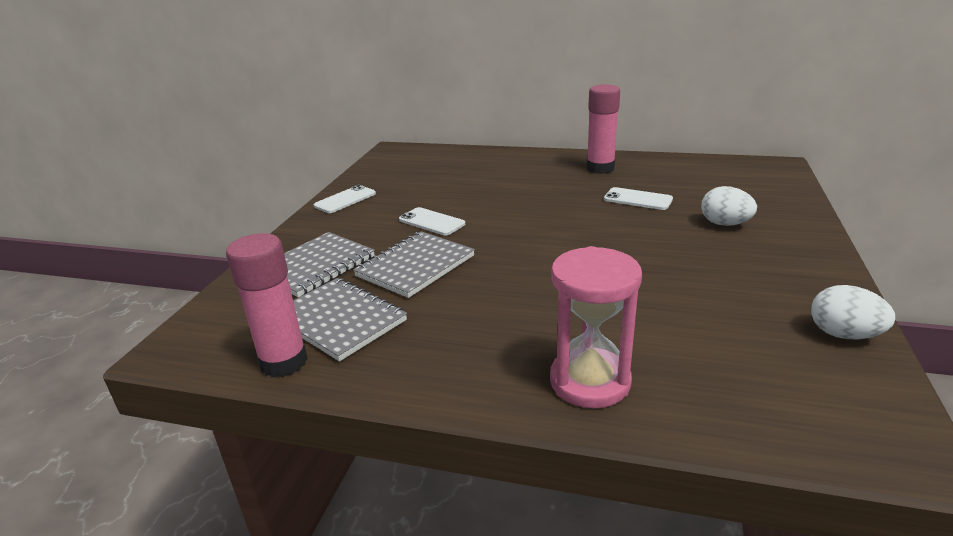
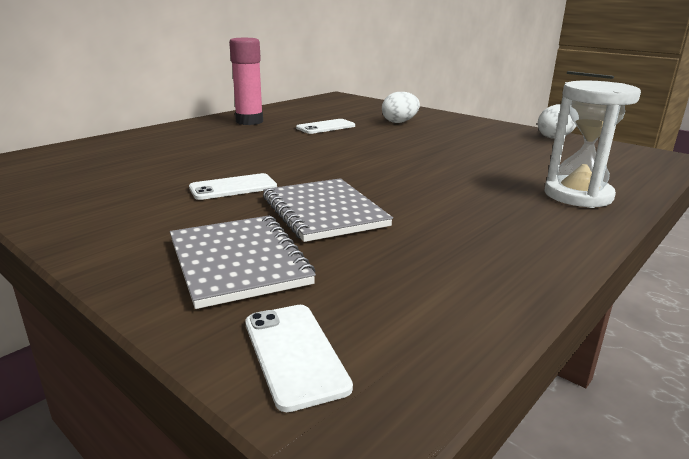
camera: 65 degrees left, 5 degrees down
(284, 362) = (469, 316): pink glue stick -> none
(339, 320) = (399, 268): grey notebook -> none
(345, 200) = (68, 214): white phone -> white phone (294, 354)
(590, 381) = (578, 195): pink hourglass -> white hourglass

